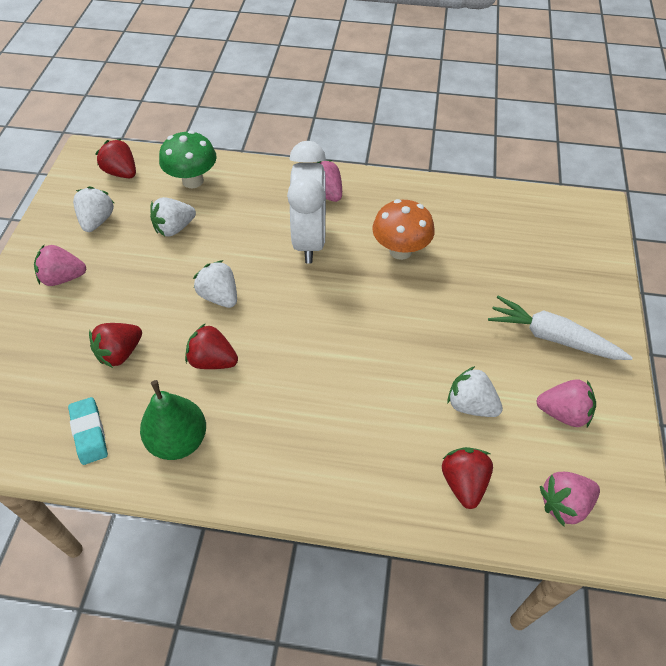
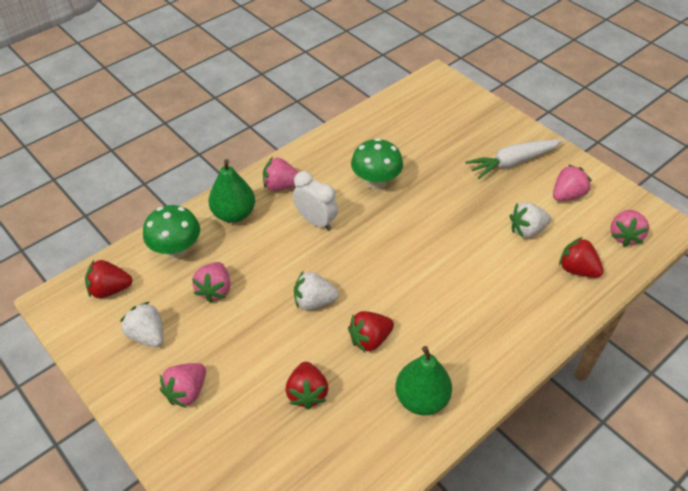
camera: 50 degrees left, 5 degrees down
(89, 433) = (365, 453): turquoise eraser -> none
(174, 228) = (215, 290): white strawberry -> pink strawberry
(263, 187) = (234, 214): none -> green pear
(309, 240) = (316, 221): white clock -> white clock, size x0.64
(400, 250) = (376, 182): orange mushroom -> green mushroom

